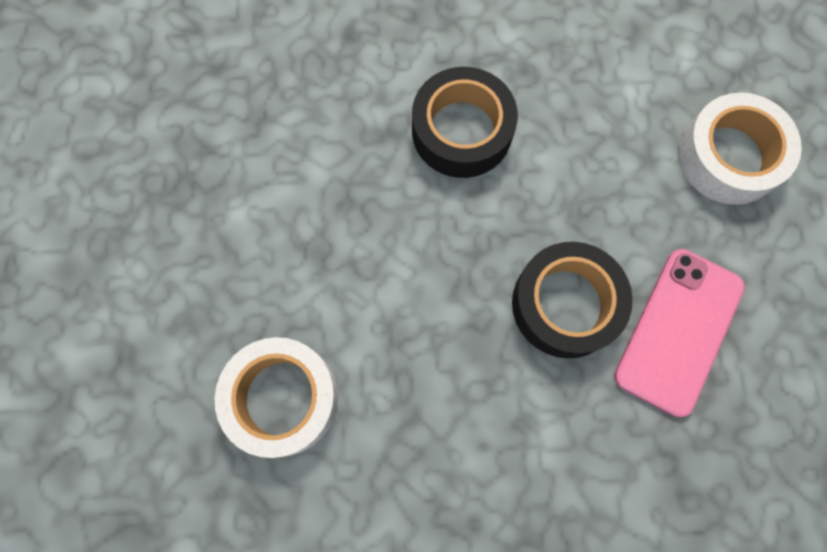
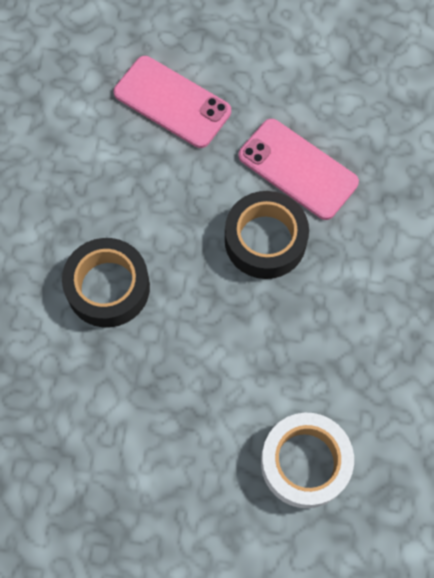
camera: 80 degrees left, 5 degrees down
(729, 157) = (172, 102): white tape -> pink phone

